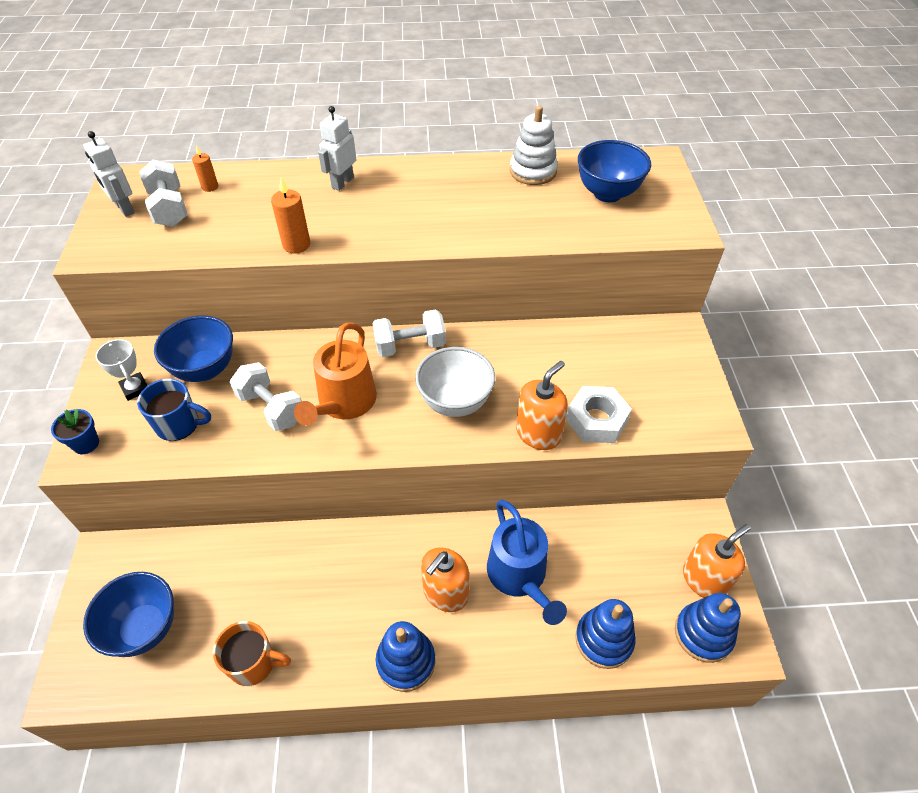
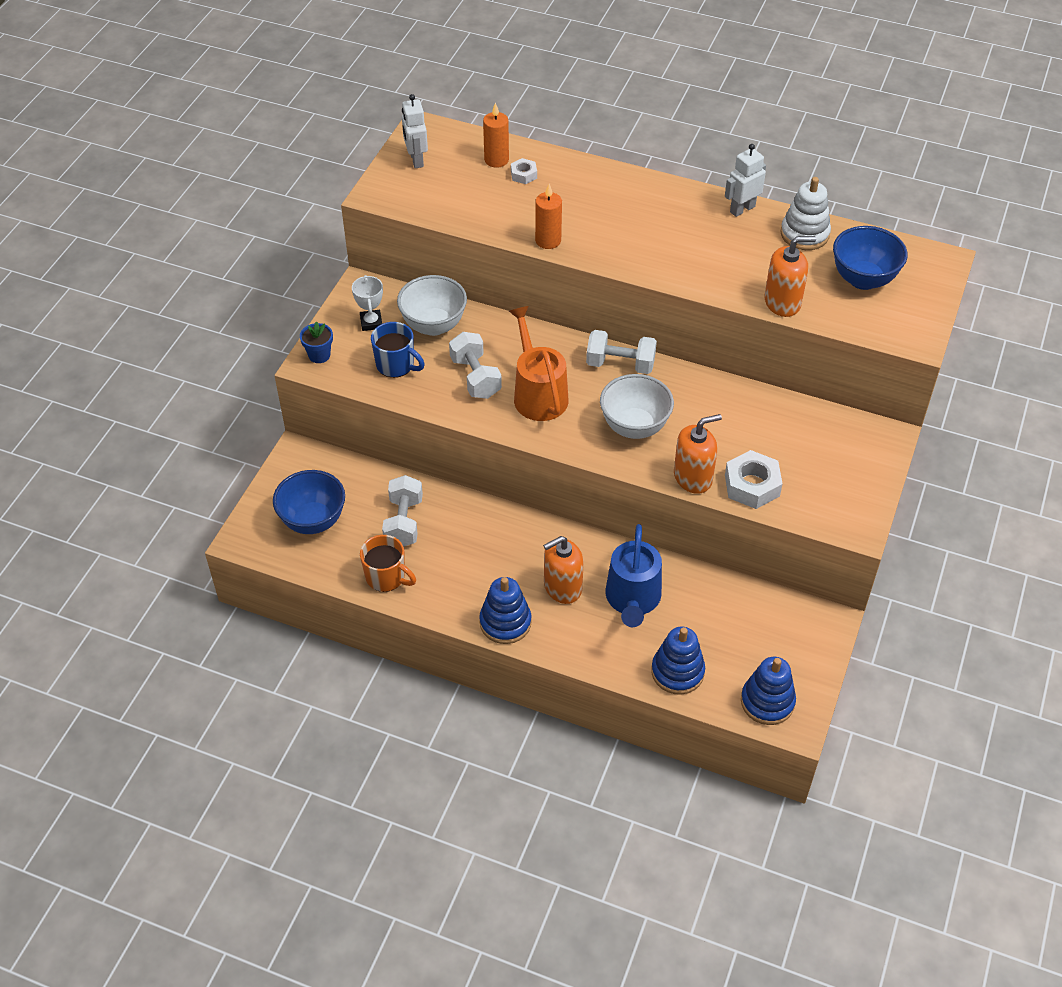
camera: 25 degrees right, 0 degrees up
(169, 209) = (453, 171): white dumbbell -> white dumbbell (403, 522)
(205, 369) = (433, 325): blue bowl -> white bowl
(210, 187) = (496, 160): orange candle -> orange candle, size x1.55
(243, 192) = (523, 175): none -> white nut
(342, 183) = (616, 191): white robot -> white robot (742, 209)
(344, 403) = (538, 394): orange watering can -> orange watering can turned 120 degrees clockwise
(704, 579) = (797, 665): orange soap dispenser -> orange soap dispenser (782, 302)

